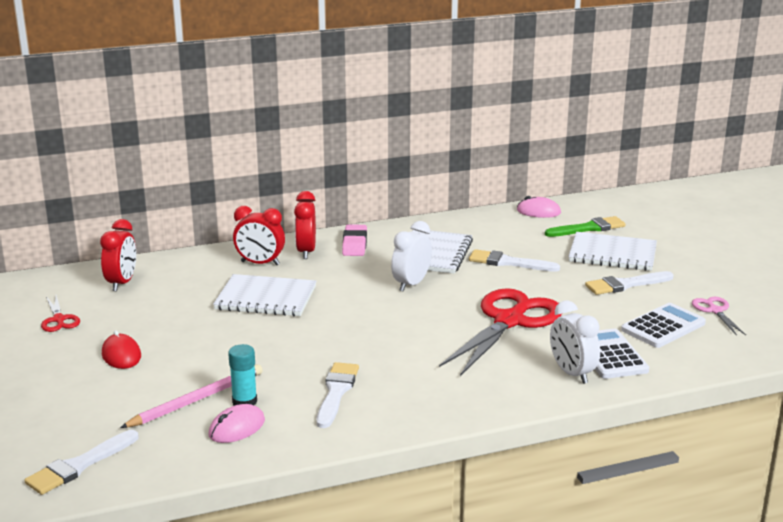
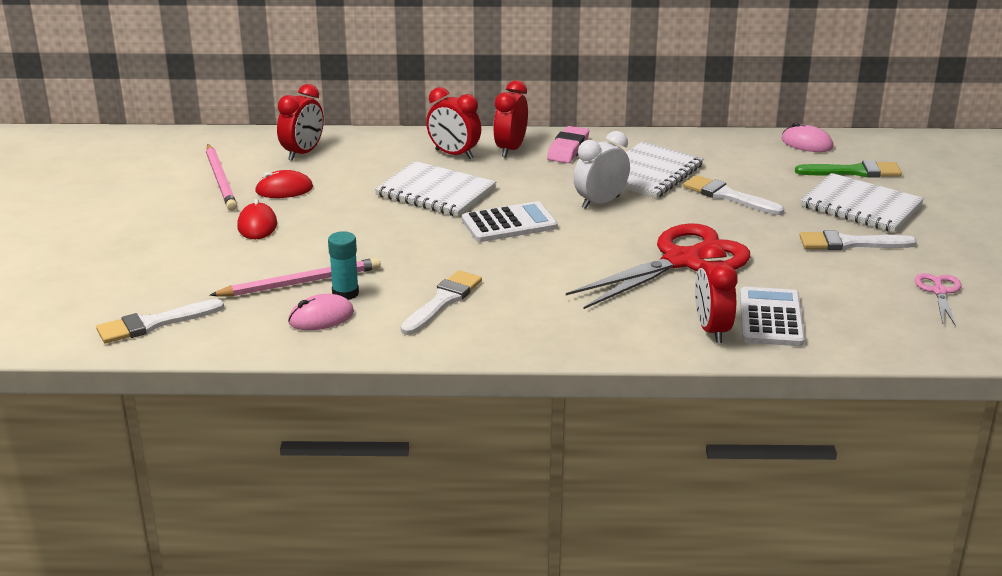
camera: 20 degrees right, 5 degrees up
(59, 319) = (221, 180): red scissors -> pink pencil
(125, 318) = (284, 189): none -> red mouse
(572, 373) = (712, 330): white clock -> red clock
(663, 326) = (860, 298): white calculator -> white calculator (509, 223)

